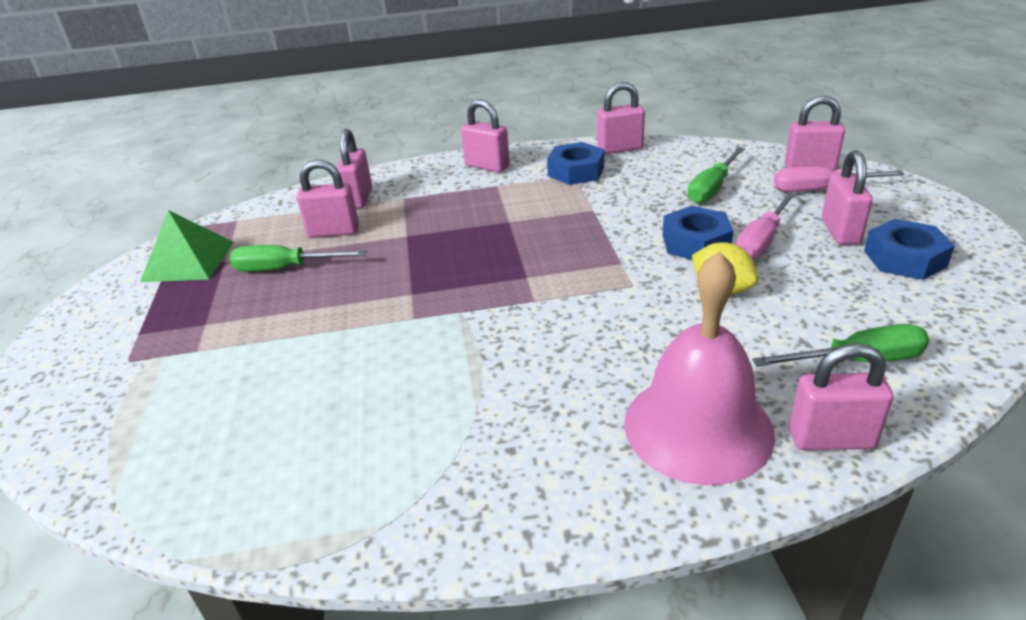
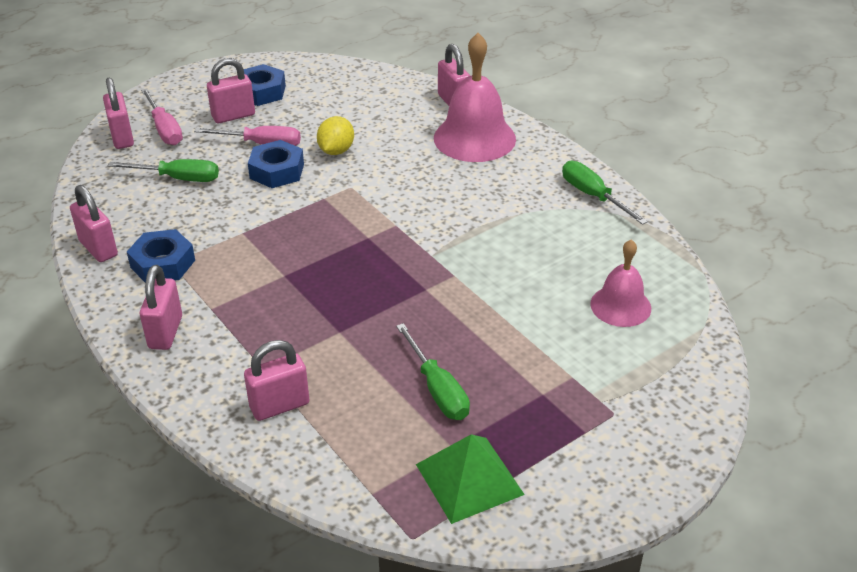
camera: 120 degrees left, 5 degrees up
(231, 431) = (620, 306): none -> pink bell
(333, 232) = (357, 389): pink padlock -> none
(857, 361) = (384, 100): green screwdriver -> green screwdriver (593, 196)

